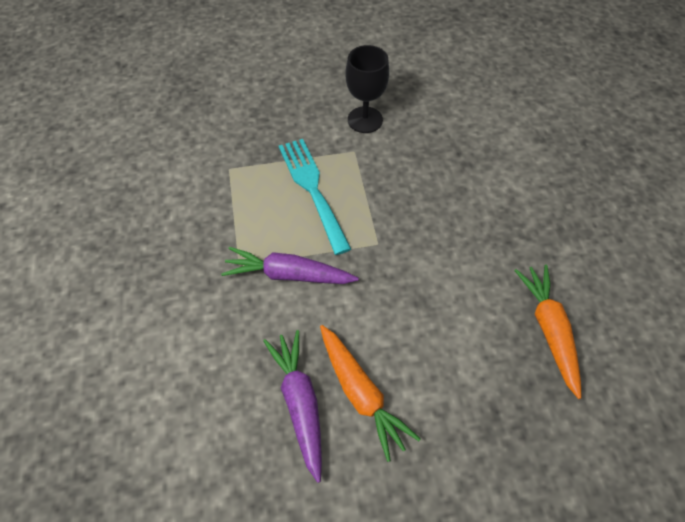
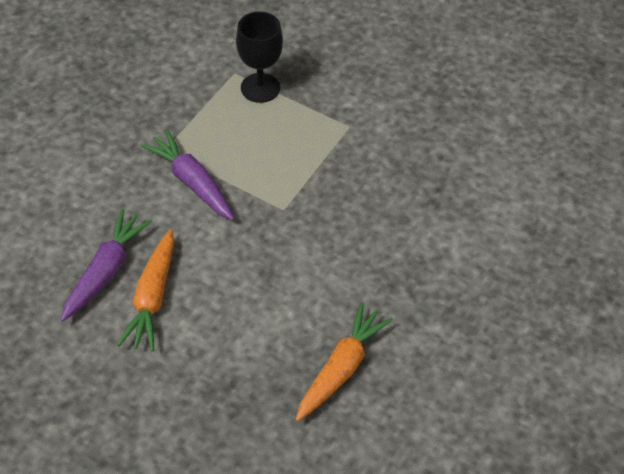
camera: 40 degrees right, 5 degrees down
(312, 189) = (280, 133): turquoise fork -> none
(365, 120) = (389, 107): black goblet -> black goblet (260, 88)

